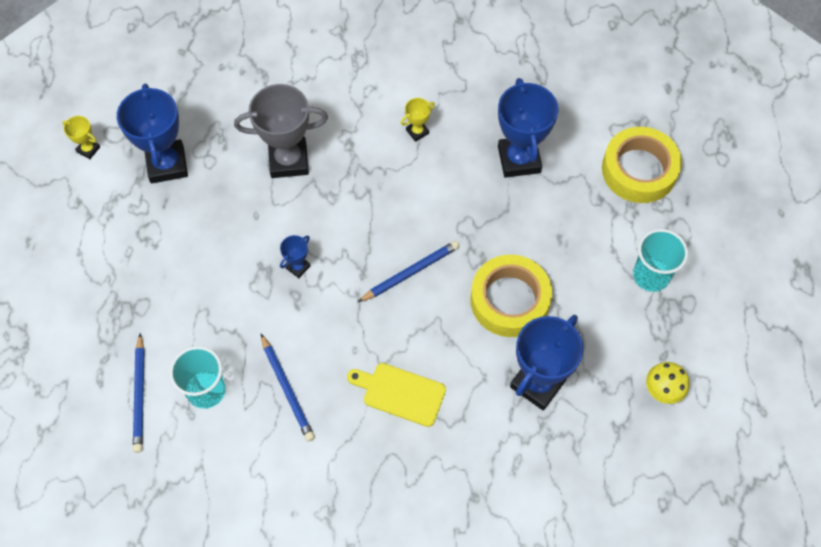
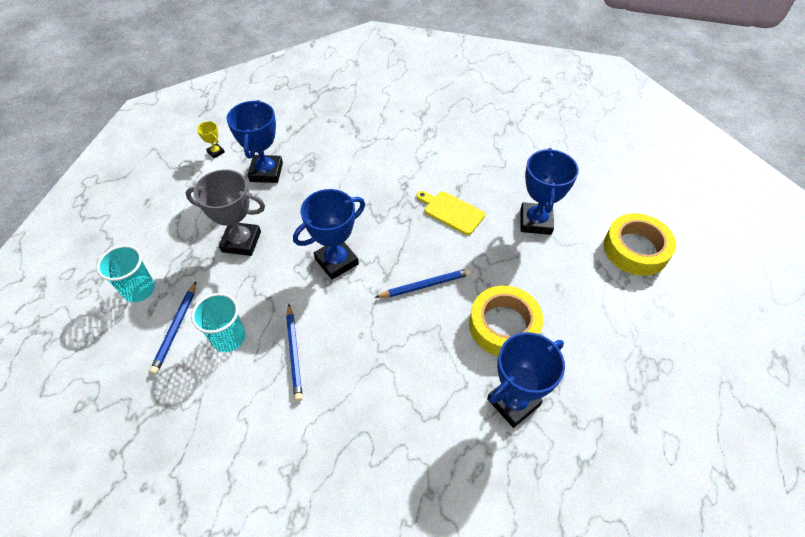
camera: 15 degrees right, 10 degrees down
(288, 160) = (355, 187): grey trophy -> grey trophy (241, 242)
(298, 267) = (336, 261): blue trophy -> blue trophy, size x2.18
(400, 393) = (388, 380): yellow cutting board -> yellow cutting board (451, 212)
(417, 132) = (459, 187): yellow trophy -> none
(651, 275) = (634, 334): turquoise cup -> turquoise cup (139, 290)
(662, 391) = (631, 438): yellow mushroom -> none

